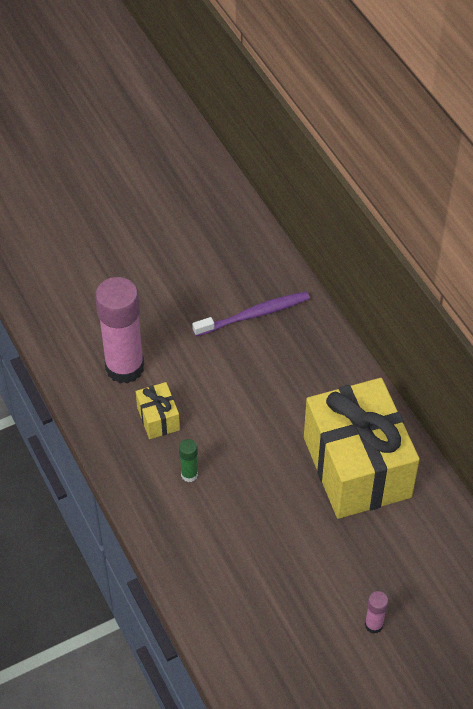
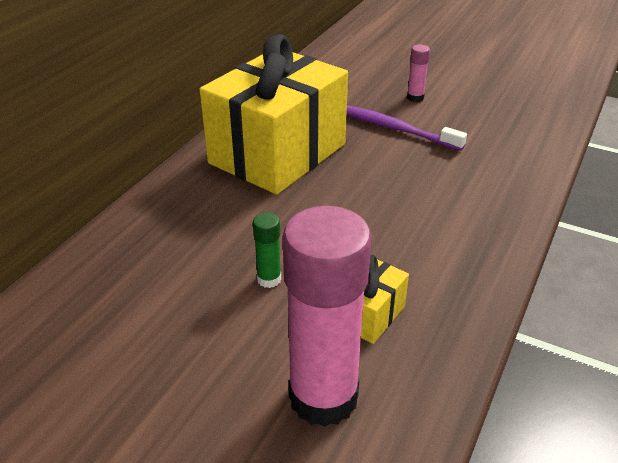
camera: 125 degrees left, 15 degrees down
(189, 474) = (409, 250): green glue stick -> green glue stick (269, 279)
(254, 315) = (121, 309): purple toothbrush -> purple toothbrush (393, 128)

